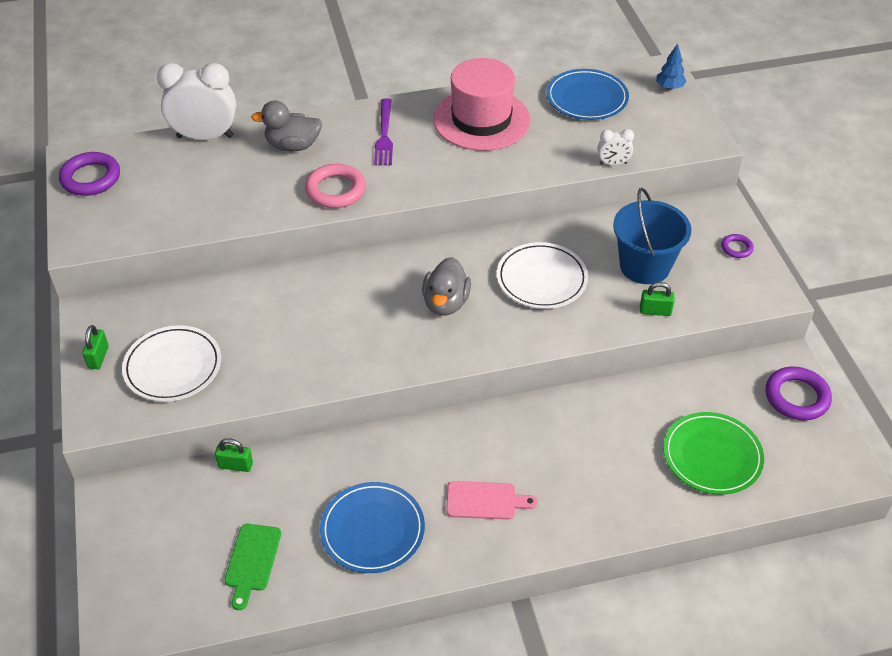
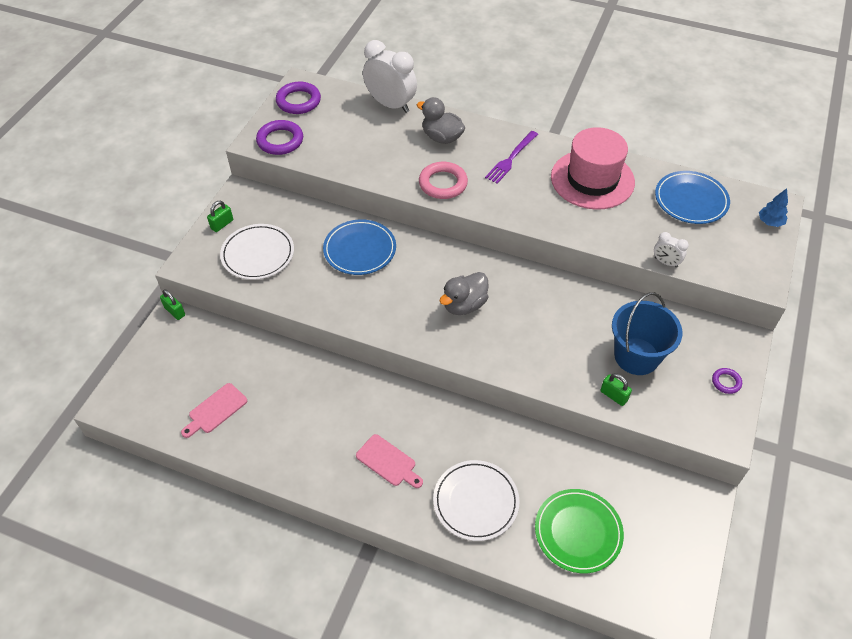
camera: 35 degrees right, 5 degrees up
(235, 465) = (256, 341): green padlock -> green padlock (175, 311)
(252, 561) = (215, 410): green cutting board -> pink cutting board
(372, 530) = (301, 436): blue plate -> blue plate (360, 250)
(541, 279) = (548, 324): white plate -> white plate (475, 502)
(796, 397) = (687, 529): purple ring -> purple ring (280, 141)

